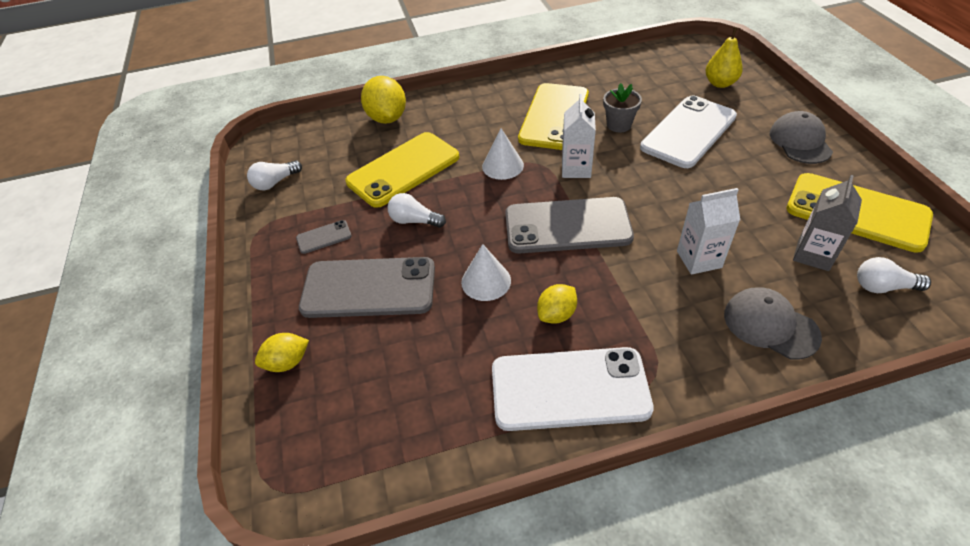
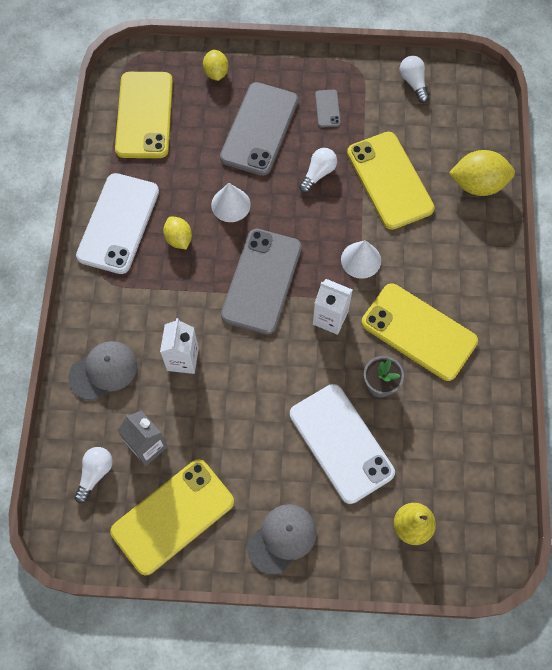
camera: 105 degrees right, 20 degrees up
(380, 426) = (144, 115): none -> yellow phone
(800, 141) = (282, 538): grey cap -> grey cap turned 60 degrees counterclockwise

